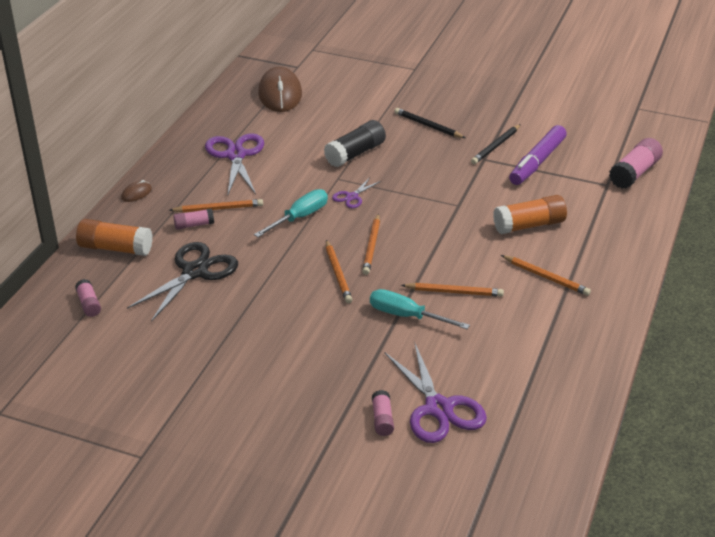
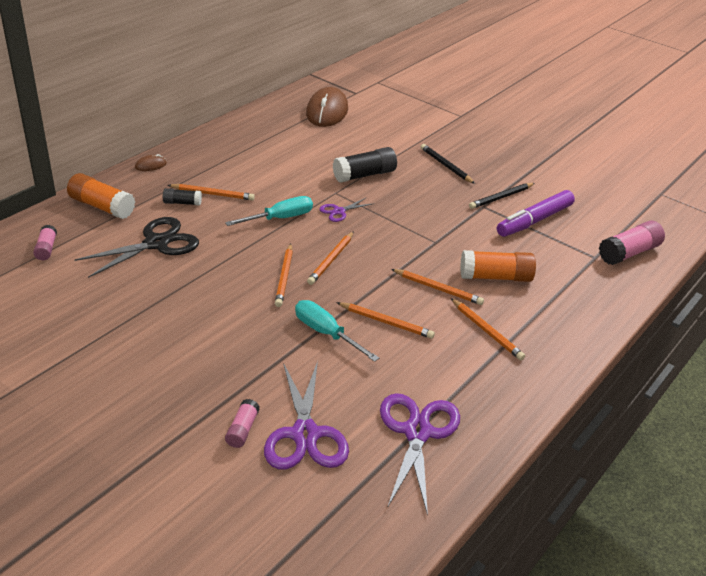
camera: 15 degrees right, 0 degrees up
(194, 225) = (182, 203): pink glue stick -> black glue stick
(236, 155) = (257, 153): purple scissors -> purple scissors (417, 432)
(483, 249) = (438, 289): none -> orange pencil

